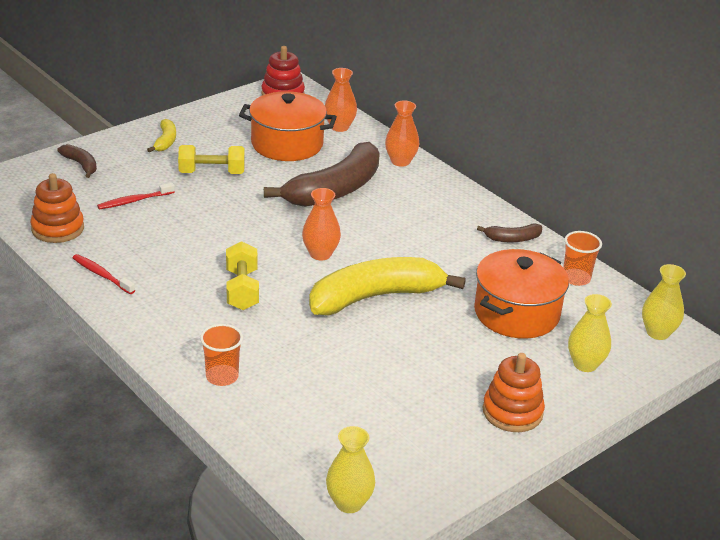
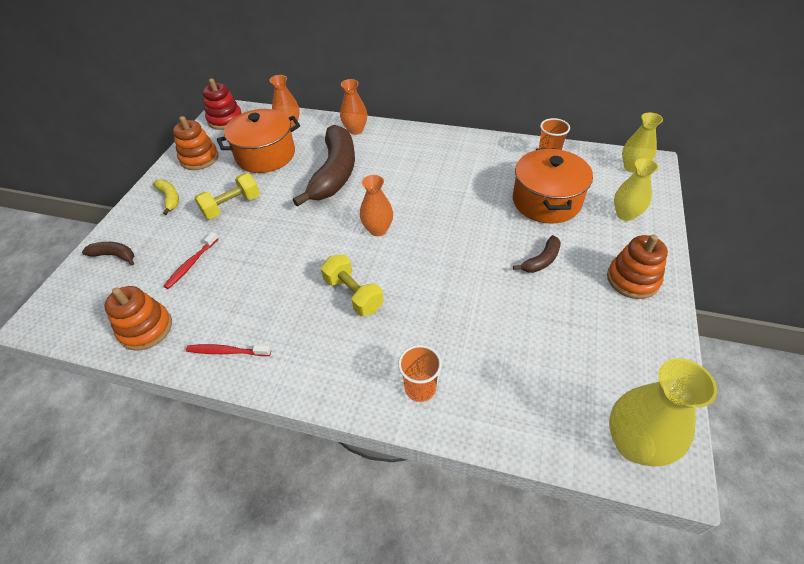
camera: 30 degrees left, 15 degrees up
(224, 119) = (199, 158): none -> orange stacking toy
(349, 503) = (634, 444): yellow vase -> yellow vase, size x1.51
(375, 297) = (451, 242): yellow banana -> none
(512, 239) = (482, 149): brown banana -> brown banana (541, 260)

